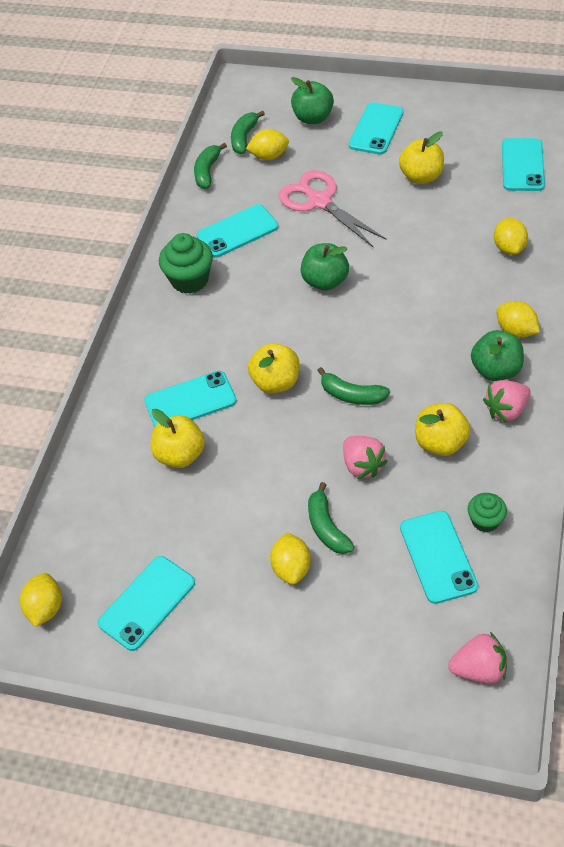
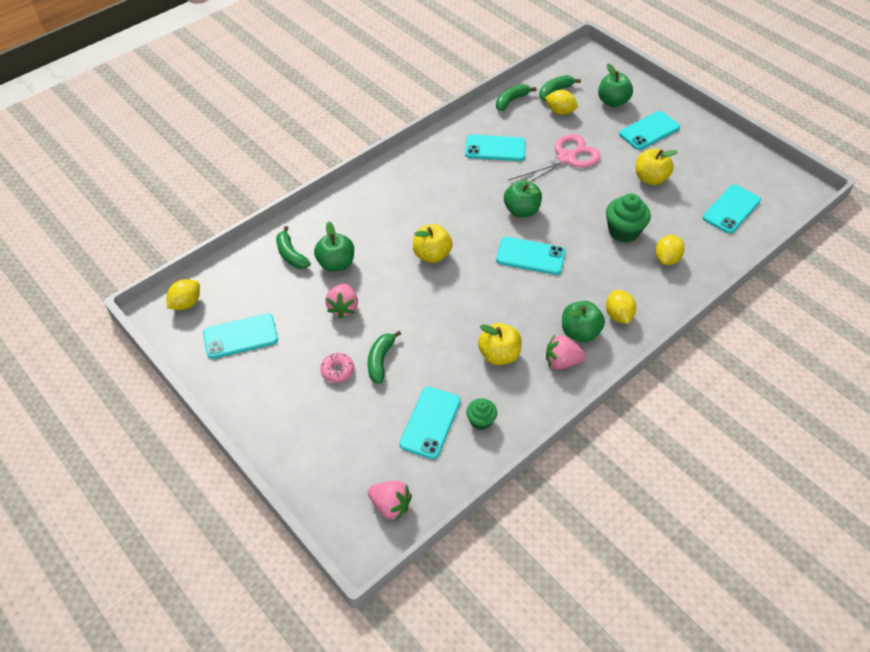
camera: 30 degrees right, 0 degrees up
(180, 455) = (336, 264): yellow apple -> green apple
(189, 280) = (438, 162): green cupcake -> green cupcake (623, 231)
(190, 401) = (371, 235): turquoise phone -> turquoise phone (530, 256)
(291, 568) = (337, 370): yellow lemon -> pink donut
(319, 201) = (566, 158): pink scissors -> pink scissors turned 60 degrees clockwise
(351, 395) = (471, 291): green banana -> green banana (291, 254)
(362, 465) = (437, 338): pink strawberry -> pink strawberry (343, 307)

